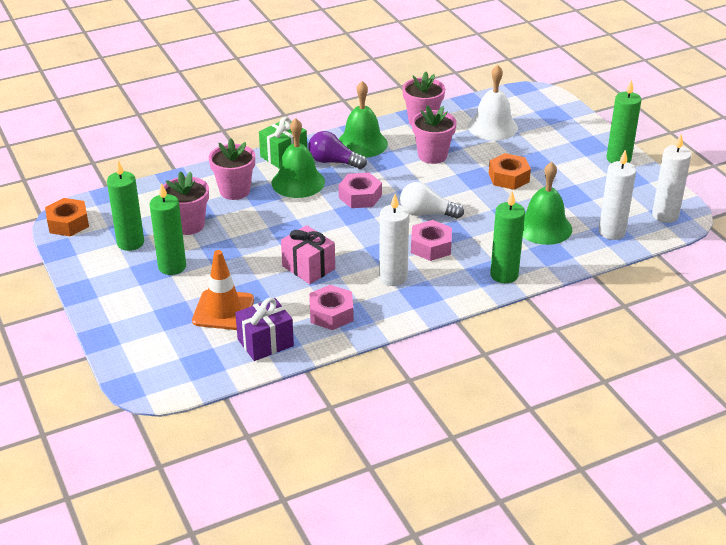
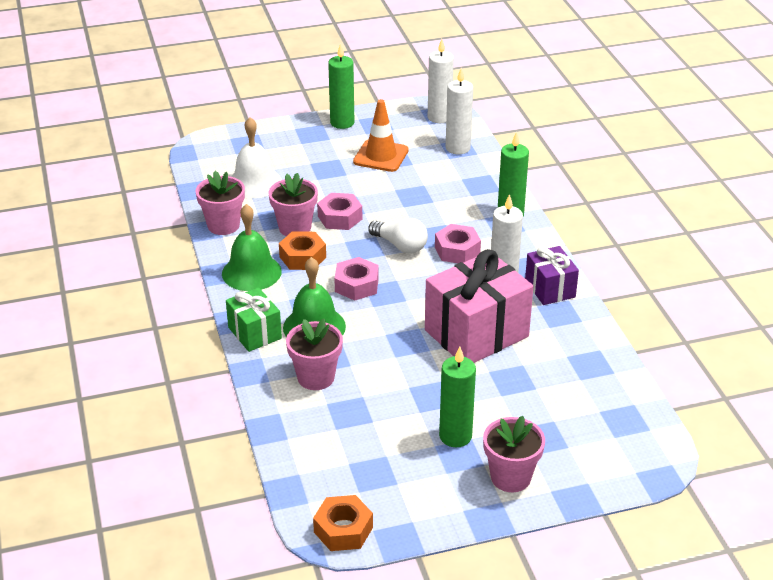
camera: 80 degrees left, 0 degrees up
(130, 243) = (400, 471): green candle -> none
(188, 225) = (376, 419): pink flower pot -> pink flower pot (510, 477)
(223, 310) = (540, 400): orange traffic cone -> orange traffic cone (381, 156)
(265, 342) = (595, 373): purple gift -> purple gift (550, 289)
(308, 267) = (476, 333): pink gift -> pink gift, size x1.82
(331, 314) = (554, 325): pink nut -> pink nut (340, 217)
(333, 162) = (282, 296): purple light bulb -> none
(426, 213) = (400, 245): white light bulb -> white light bulb turned 75 degrees counterclockwise
(508, 177) = (352, 187): orange nut -> orange nut (302, 257)
(544, 227) = (441, 181): green bell -> none

